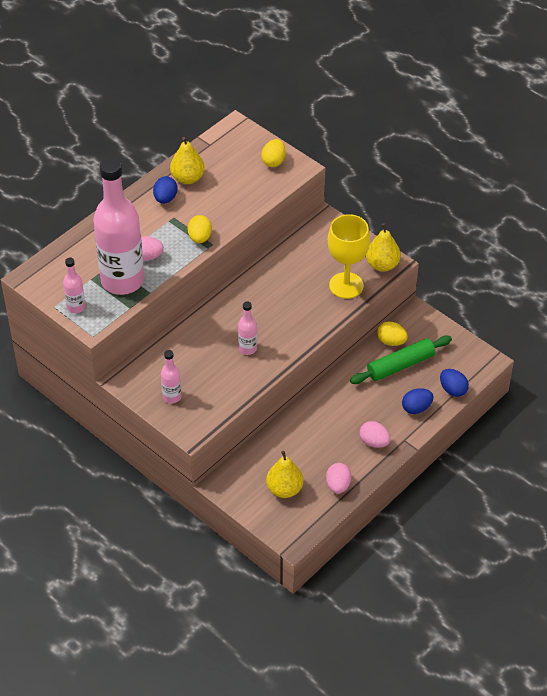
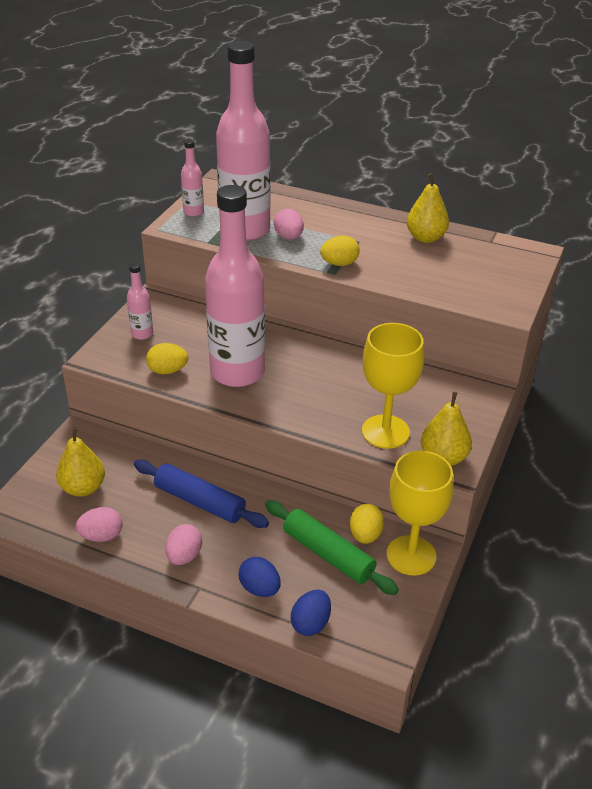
camera: 70 degrees right, 10 degrees down
(165, 198) = (383, 231): blue egg -> none
(248, 348) = (237, 372): pink bottle -> pink bottle, size x2.36
(273, 161) = (503, 289): yellow egg -> yellow egg (167, 371)
(326, 423) = (200, 501): none -> blue rolling pin
(417, 324) = (411, 555): none -> yellow goblet

